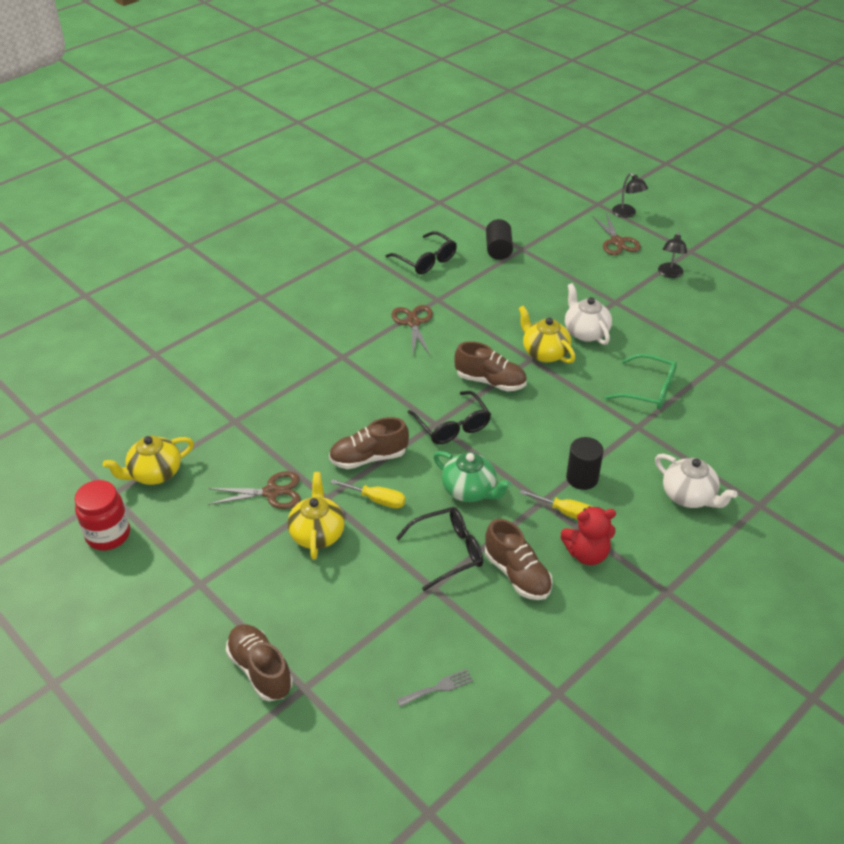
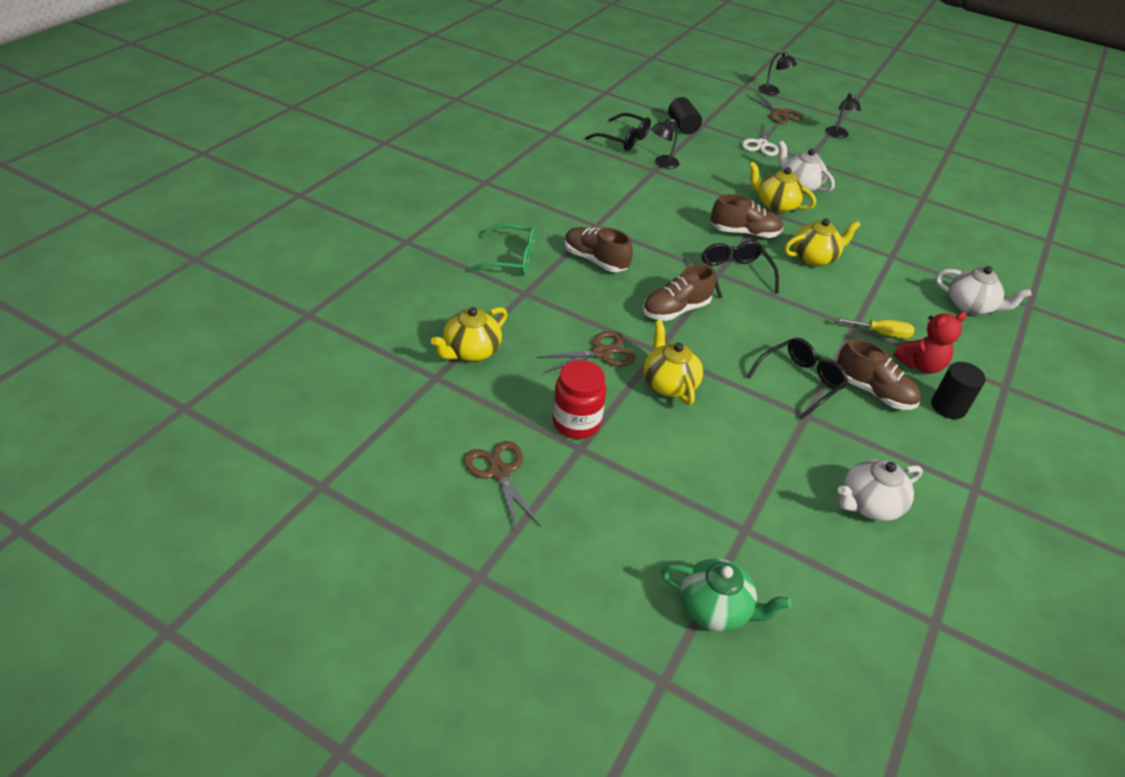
camera: 20 degrees left, 0 degrees up
(108, 535) = (455, 416): red jar -> red jar (576, 423)
(260, 670) = (691, 520): brown shoe -> brown shoe (595, 260)
(377, 500) = (706, 346): yellow screwdriver -> none
(413, 323) = (644, 191): brown scissors -> brown scissors (499, 472)
(438, 688) = (869, 504): grey fork -> white teapot
(450, 292) = (662, 163): none -> black lamp
(452, 426) = (735, 273): black glasses -> black glasses turned 150 degrees counterclockwise
(470, 490) = (785, 326): green teapot -> green teapot (715, 609)
(548, 418) = (814, 258): none -> yellow teapot
(573, 278) = (761, 144): none -> white scissors
(582, 478) = (874, 303): black cylinder -> black cylinder (948, 407)
(648, 390) = (881, 226): green glasses -> green glasses (511, 259)

